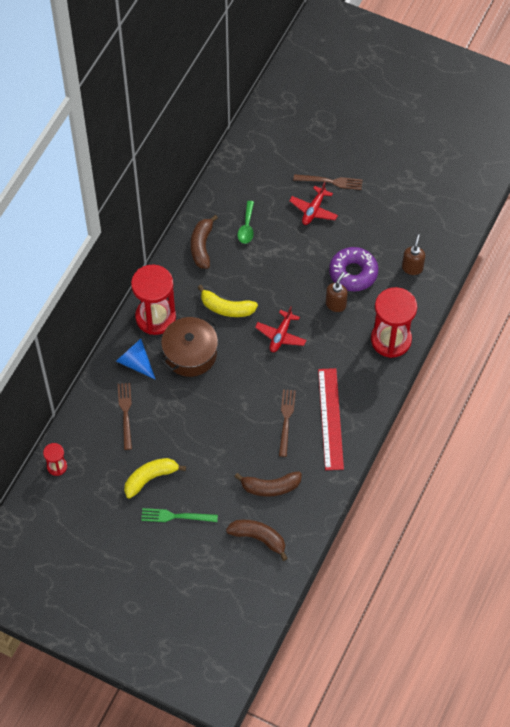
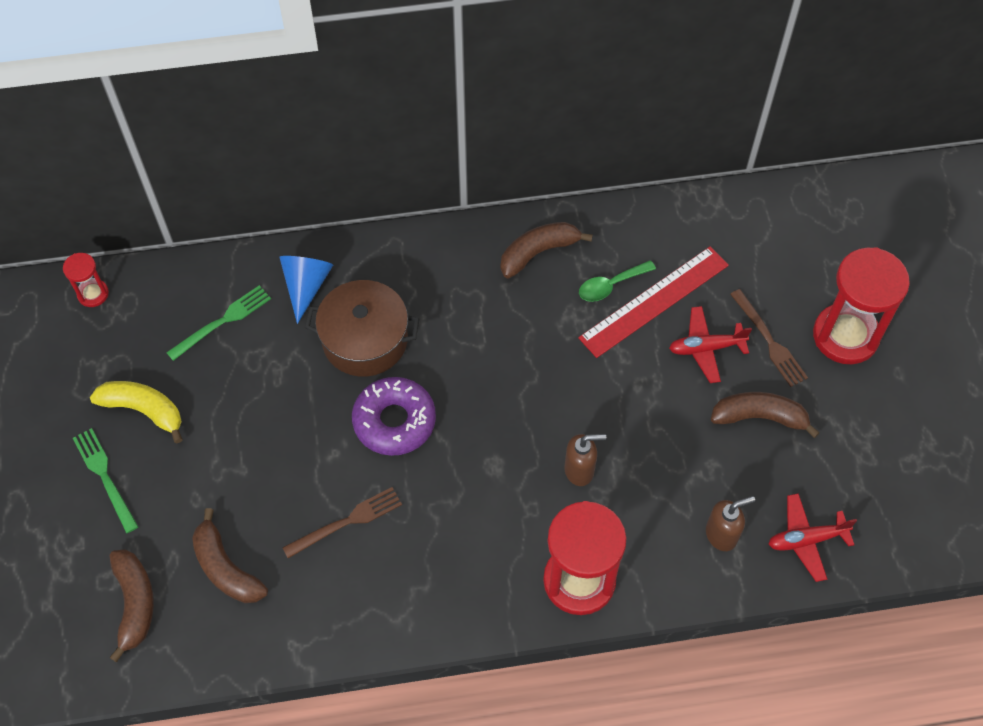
camera: 55 degrees right, 0 degrees up
(125, 413) = (223, 321): brown fork -> green fork
(155, 317) = (390, 267): red hourglass -> red hourglass (845, 336)
(226, 308) = (467, 339): yellow banana -> none
(281, 335) = (475, 431): red plane -> red plane (806, 540)
(330, 418) = (389, 579): red ruler -> red ruler (654, 301)
(353, 273) = (648, 461): purple donut -> purple donut (394, 421)
(366, 213) = (759, 417): none -> brown banana

